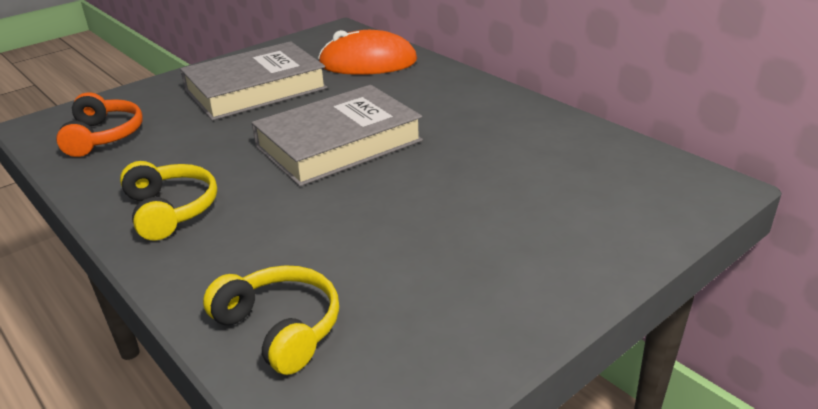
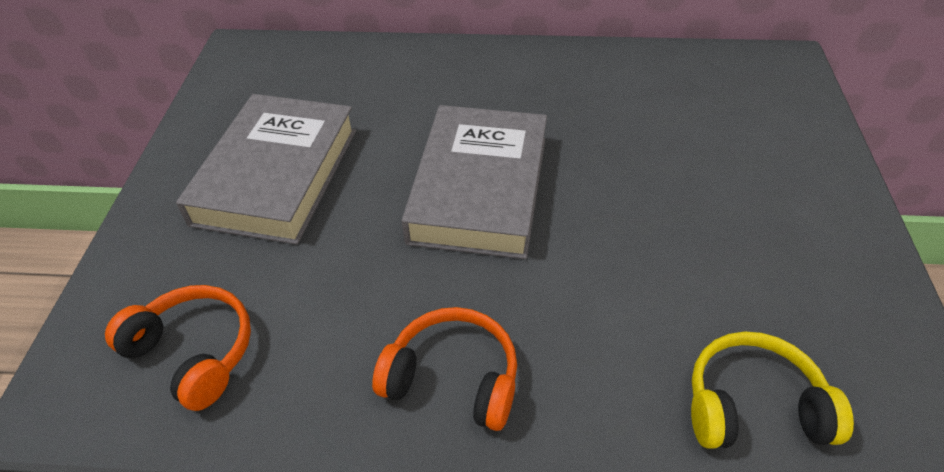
camera: 45 degrees left, 15 degrees up
(170, 210) = (453, 378): yellow headphones -> orange headphones
(368, 63) = (345, 77): orange mouse -> none

